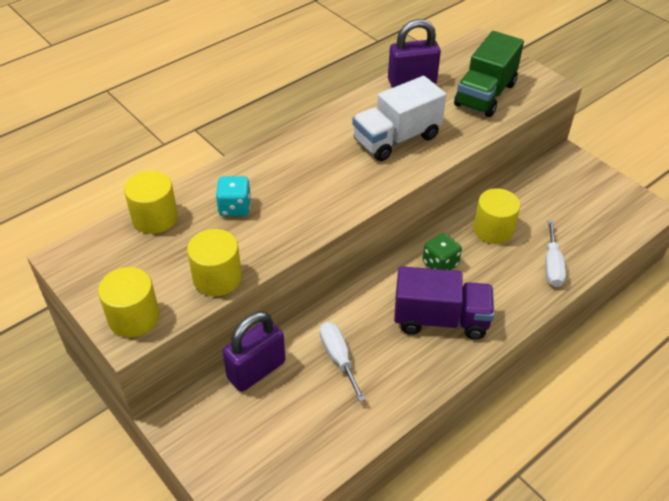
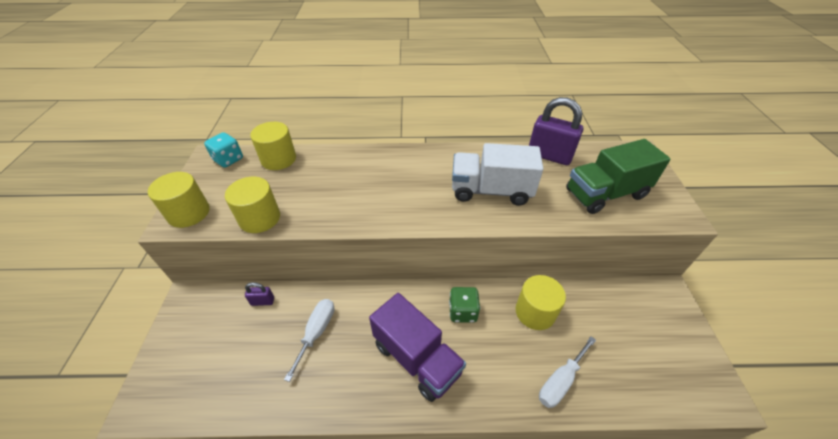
camera: 40 degrees right, 0 degrees up
(235, 208) = (327, 178): turquoise dice -> turquoise dice (228, 159)
(256, 370) = (262, 301): purple padlock -> purple padlock, size x0.47

